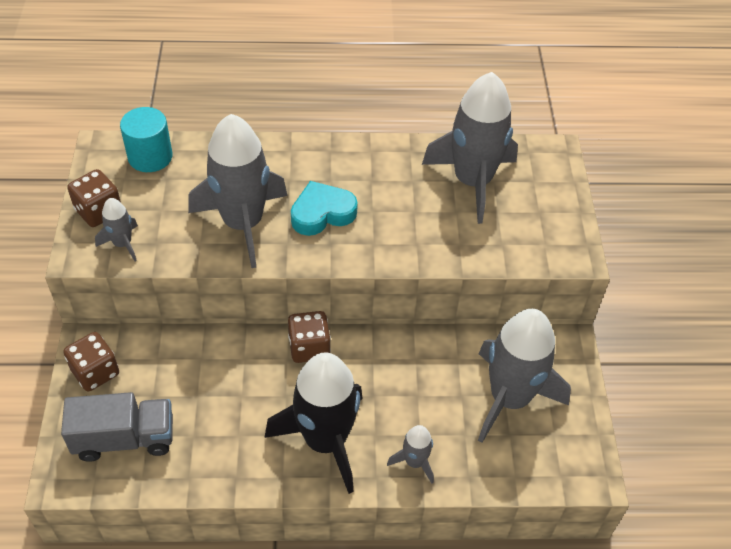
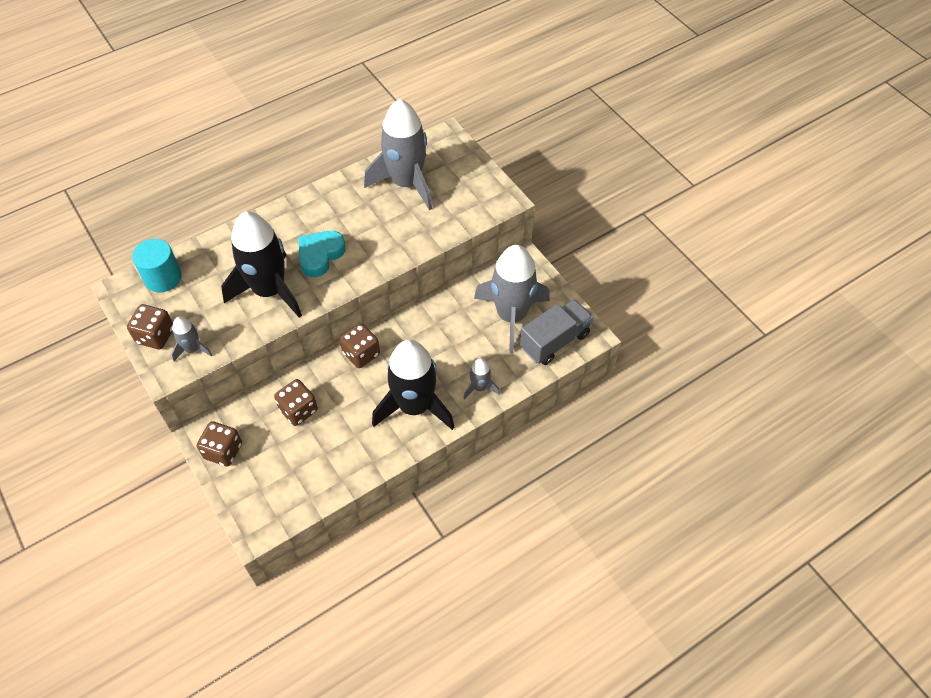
camera: 30 degrees left, 5 degrees up
(124, 438) = (279, 481): grey truck -> grey truck (554, 341)
(200, 372) = (298, 410): none -> brown dice
(243, 223) = (269, 290): grey rocket -> black rocket

